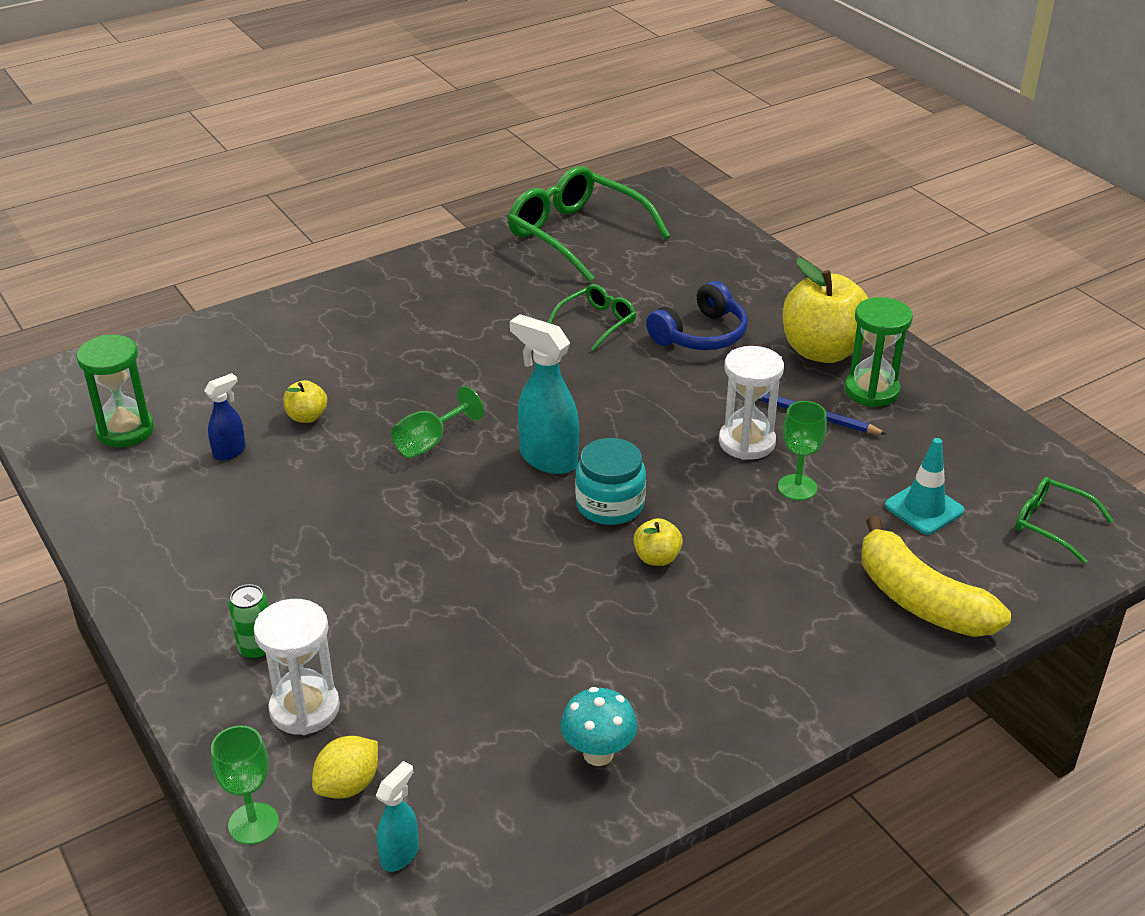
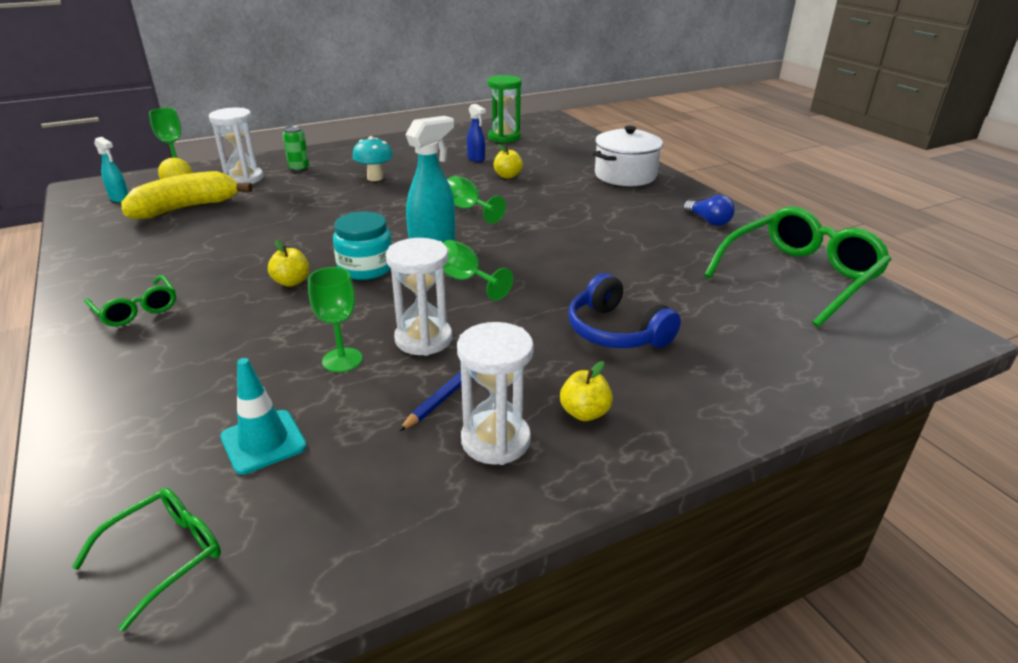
camera: 95 degrees right, 5 degrees down
(310, 320) = (625, 175): none -> white pot
(455, 271) = (708, 221): none -> blue light bulb
(597, 322) = (633, 278): green glasses -> green glasses (136, 310)
(598, 754) = (126, 250): turquoise mushroom -> turquoise mushroom (375, 178)
(624, 427) = (466, 280): none -> green goblet
(822, 351) = (584, 413): yellow apple -> yellow apple, size x0.45
(871, 391) = (495, 440): green hourglass -> white hourglass
(920, 600) = (136, 411): yellow banana -> yellow banana (186, 208)

